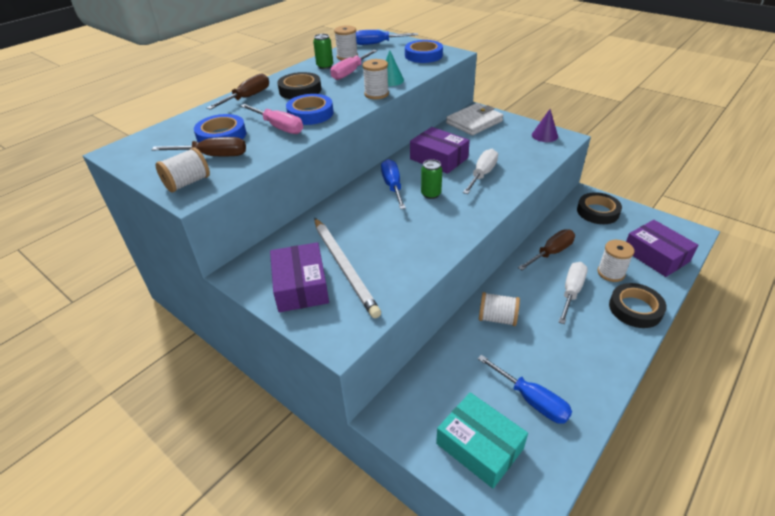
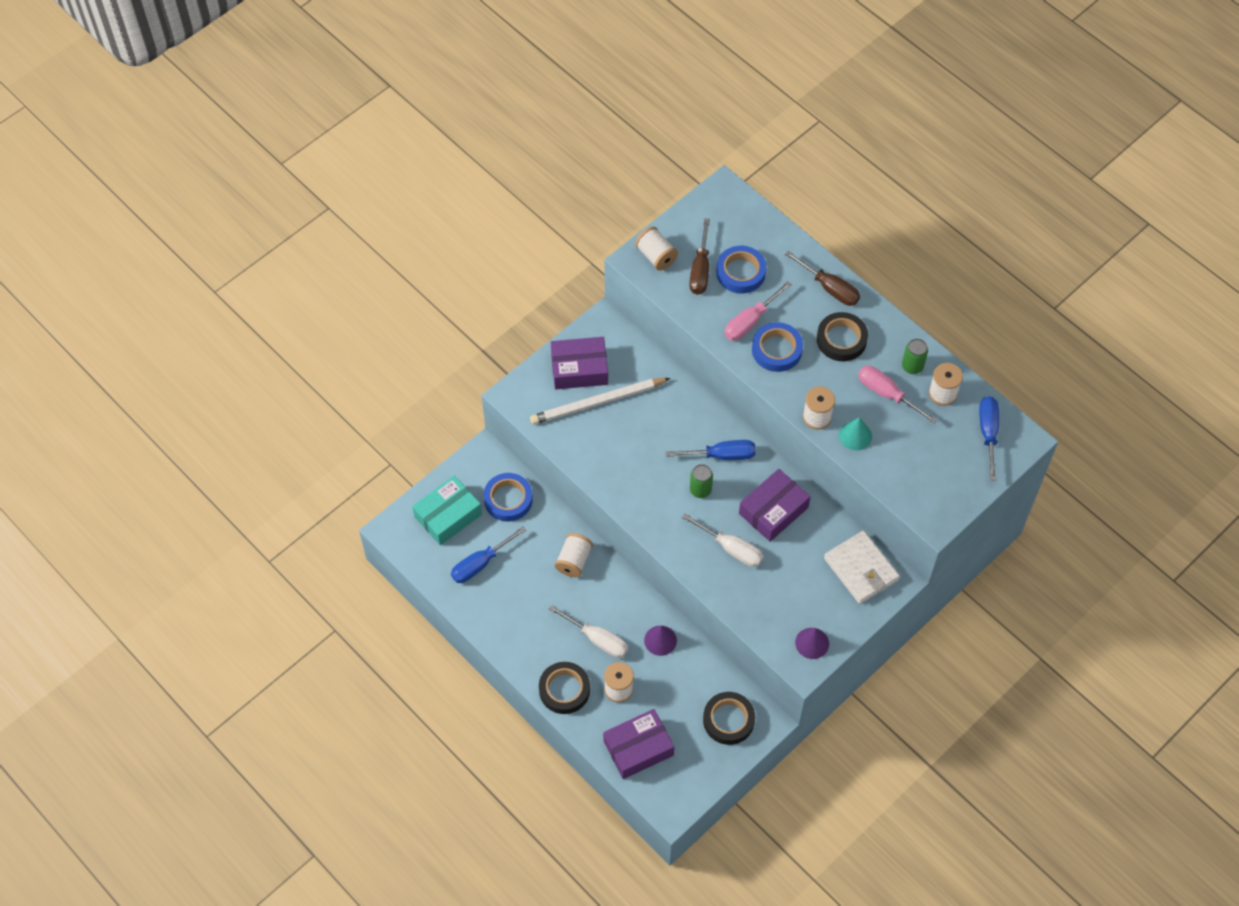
camera: 95 degrees right, 20 degrees up
(423, 55) = (933, 484): blue tape -> blue tape (508, 499)
(551, 253) = (660, 640): brown screwdriver -> purple cone

